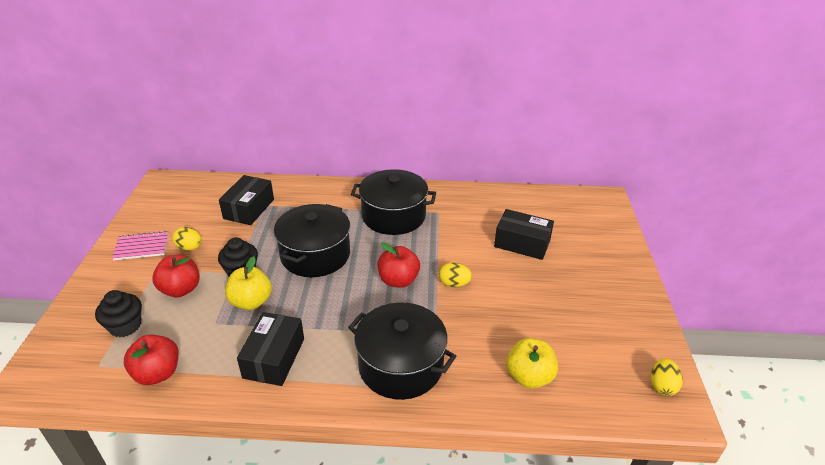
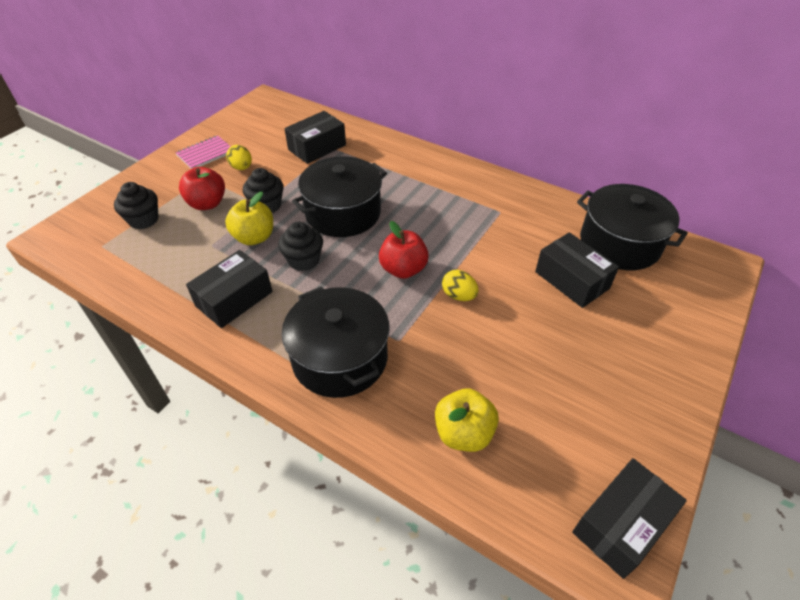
camera: 30 degrees right, 10 degrees up
(142, 247) = (205, 154): pink notebook -> pink notebook turned 60 degrees counterclockwise
(157, 373) = (136, 272): red apple -> none
(311, 304) = (304, 260): none -> black cupcake
(393, 216) = (449, 200): black pot -> black pot (619, 243)
(662, 386) = (621, 524): yellow egg -> black box

